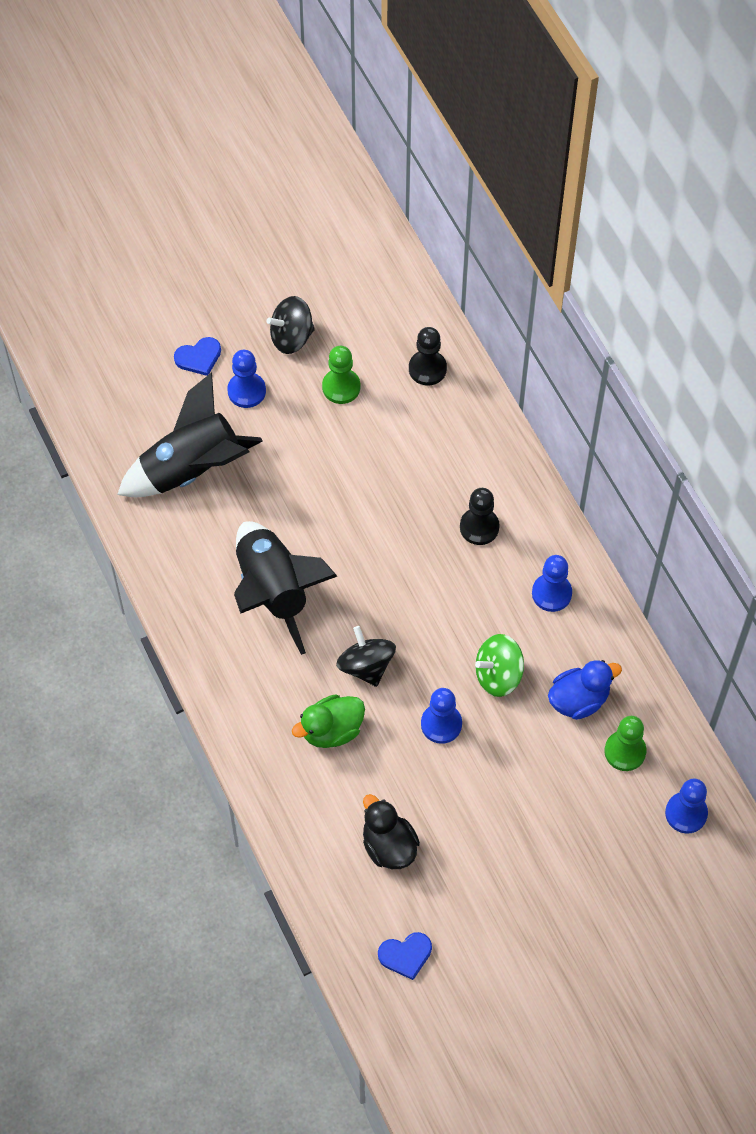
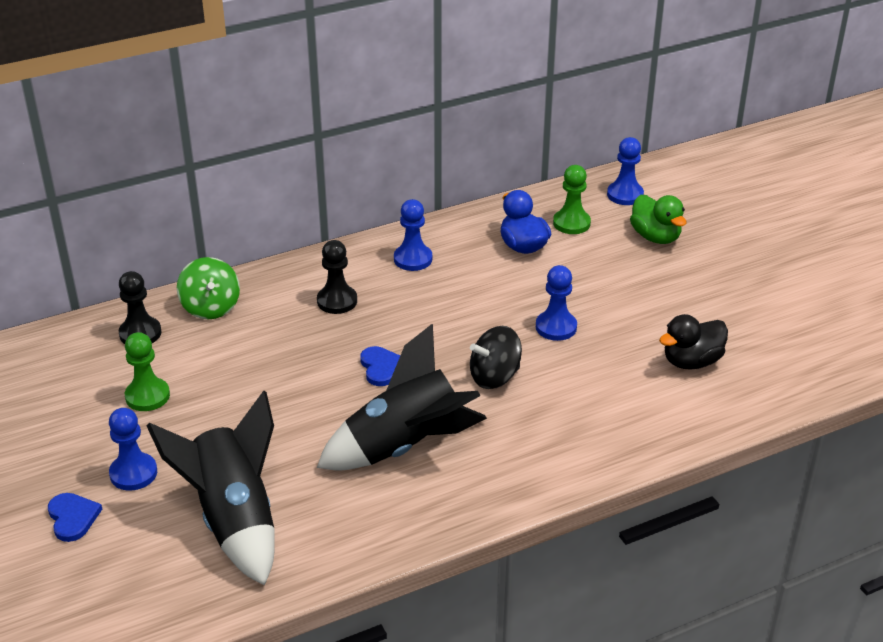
camera: 90 degrees left, 25 degrees down
(291, 337) = (67, 436): black spinning top -> none
(331, 730) = (571, 401): green duck -> green duck (655, 237)
(405, 955) = (801, 351): blue heart -> blue heart (381, 367)
(498, 675) = (500, 291): green spinning top -> green spinning top (210, 307)

